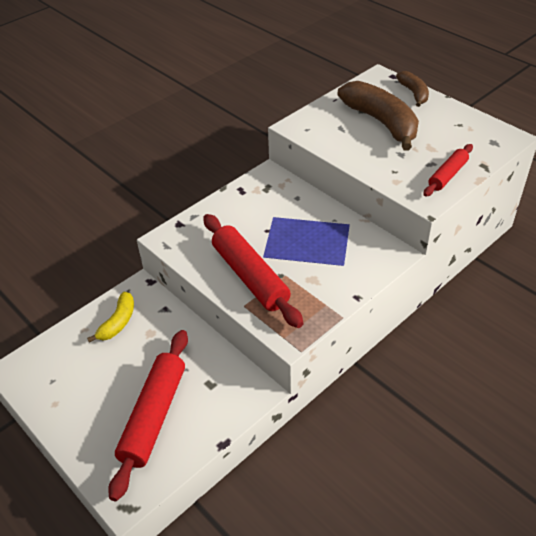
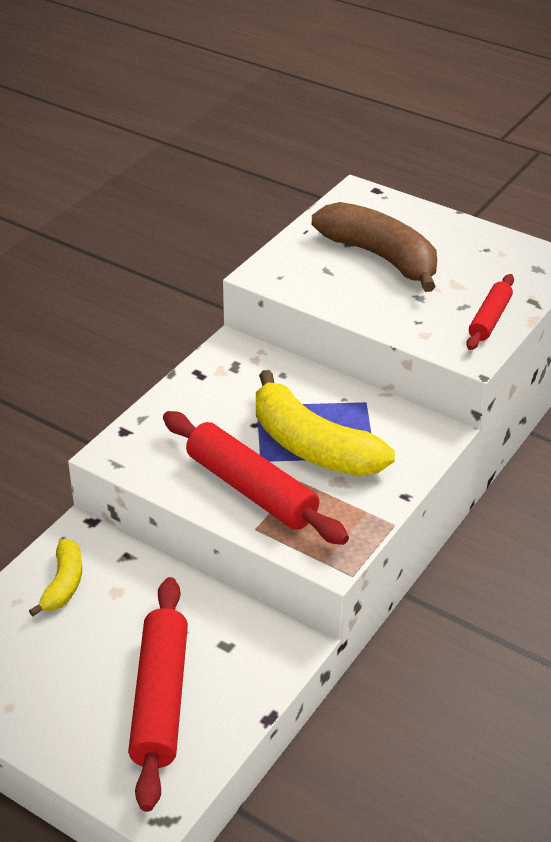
camera: 15 degrees left, 5 degrees down
(301, 251) = (312, 446): none -> yellow banana
(414, 93) = (412, 212): brown banana -> none

